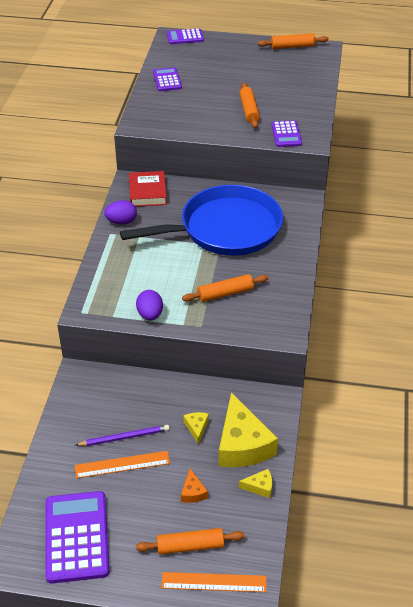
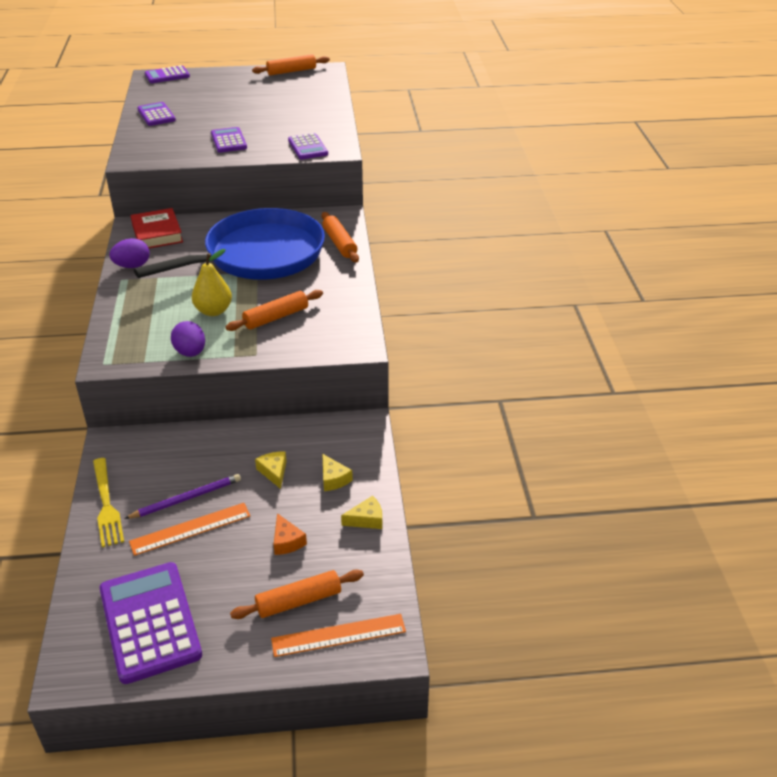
camera: 15 degrees left, 5 degrees down
(64, 430) = (107, 505): none -> yellow fork
(176, 278) = (213, 311): none -> yellow pear
(221, 117) = (229, 141): none -> purple calculator
(242, 444) = (333, 479): yellow cheese -> yellow cheese, size x0.43
(249, 110) = (259, 131): orange rolling pin -> orange rolling pin (340, 243)

